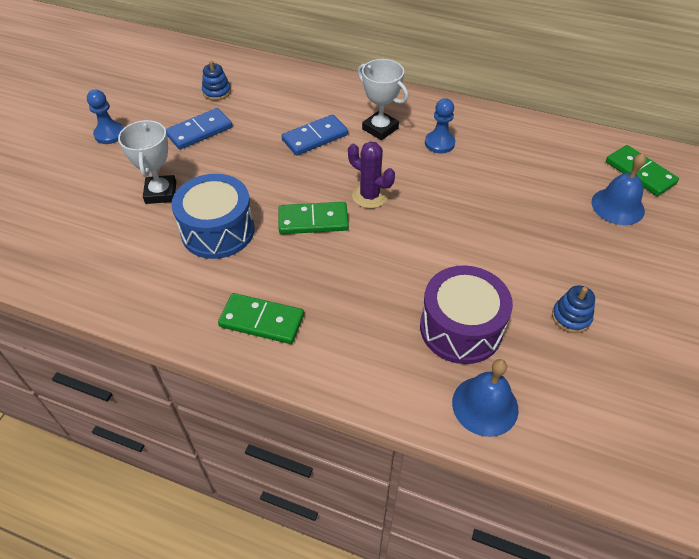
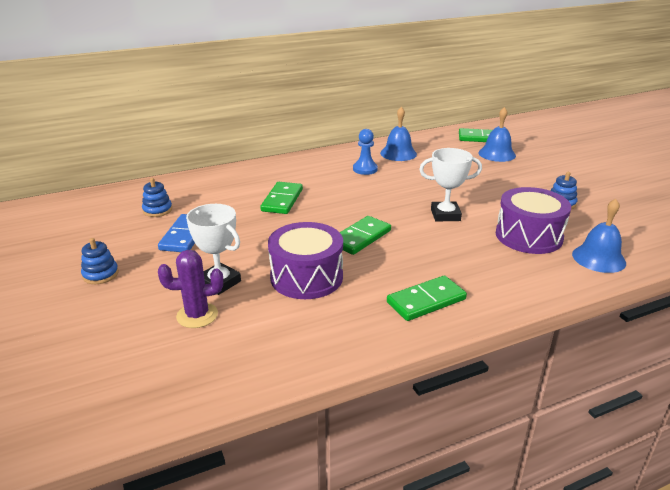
camera: 45 degrees left, 20 degrees down
(109, 134) = (100, 274): blue pawn -> blue stacking toy
(218, 231) = (306, 277): blue drum -> purple drum
(315, 137) = (282, 200): blue domino -> green domino
(370, 196) = (372, 209): purple cactus -> purple cactus (197, 315)
(380, 128) = (317, 178): white trophy -> white trophy (445, 215)
(505, 141) = (398, 153): none -> blue bell

